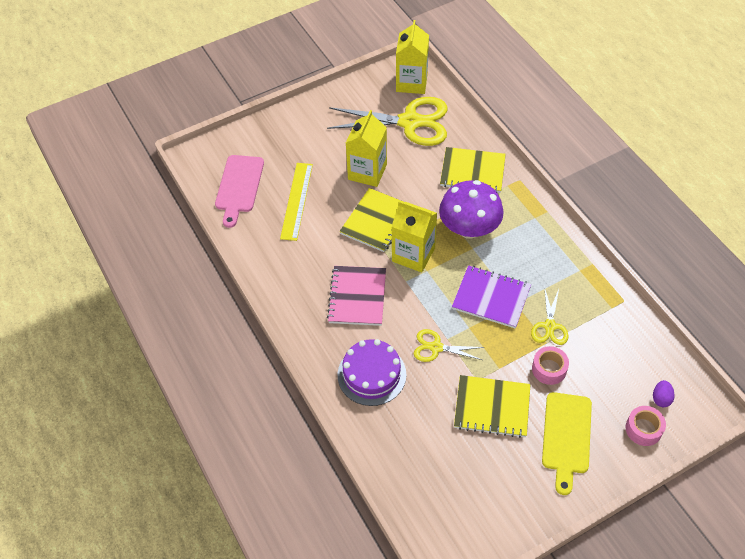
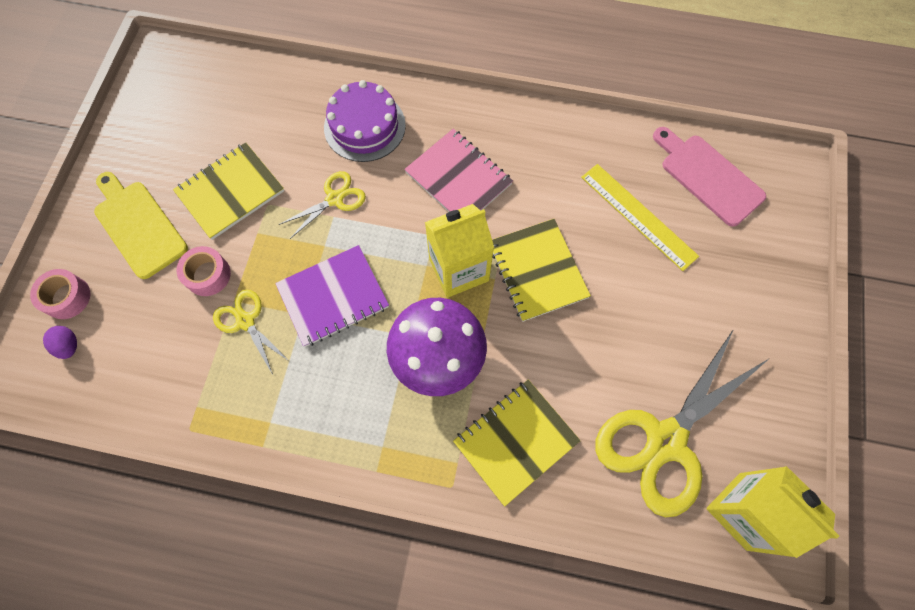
camera: 130 degrees right, 15 degrees up
(367, 172) = (620, 320): yellow carton -> none

